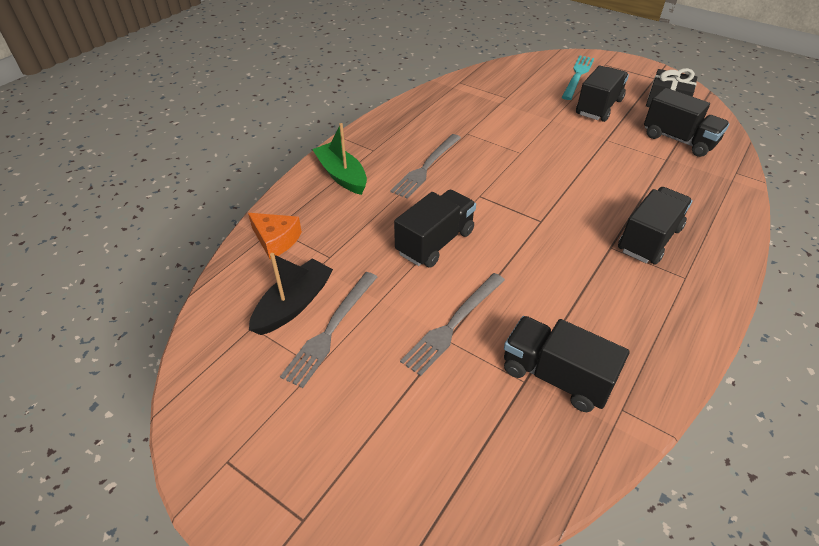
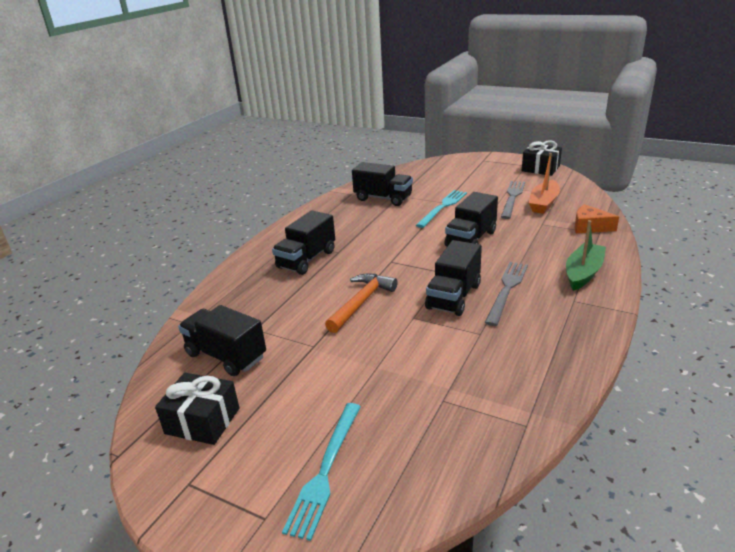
camera: 175 degrees right, 15 degrees down
(211, 433) = (540, 168): none -> black gift
(294, 304) = (543, 203): black boat -> orange boat
(341, 175) = (583, 273): green boat -> green boat turned 105 degrees counterclockwise
(453, 324) = (443, 207): grey fork -> turquoise fork
(570, 172) = (361, 302): none -> orange hammer
(598, 107) = (308, 397): black truck -> black truck (453, 296)

